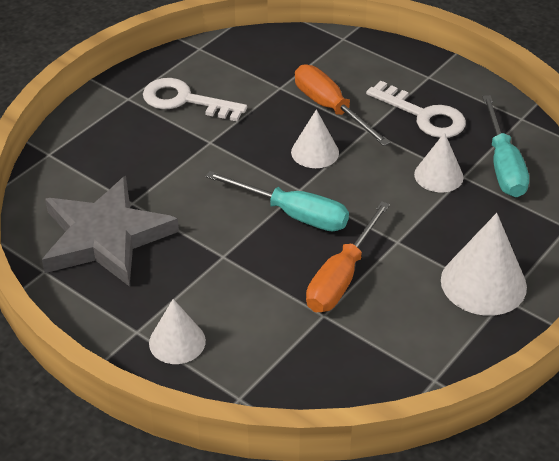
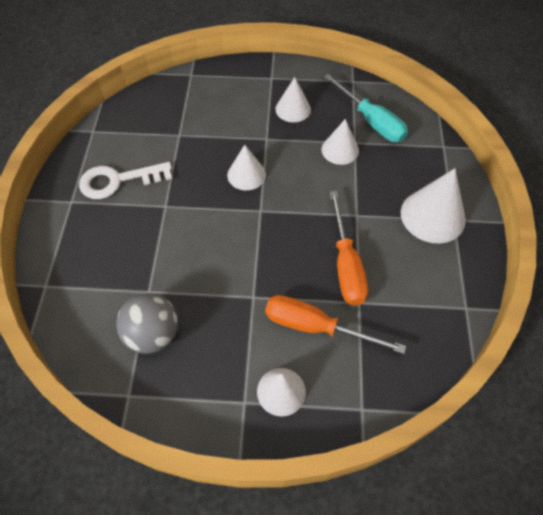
camera: 35 degrees left, 15 degrees up
(105, 237) = (153, 334): grey star -> grey ball
(293, 214) = (273, 233): turquoise screwdriver -> none
(330, 108) = (228, 134): orange screwdriver -> orange screwdriver (315, 326)
(423, 115) = (293, 109): white key -> white cone

